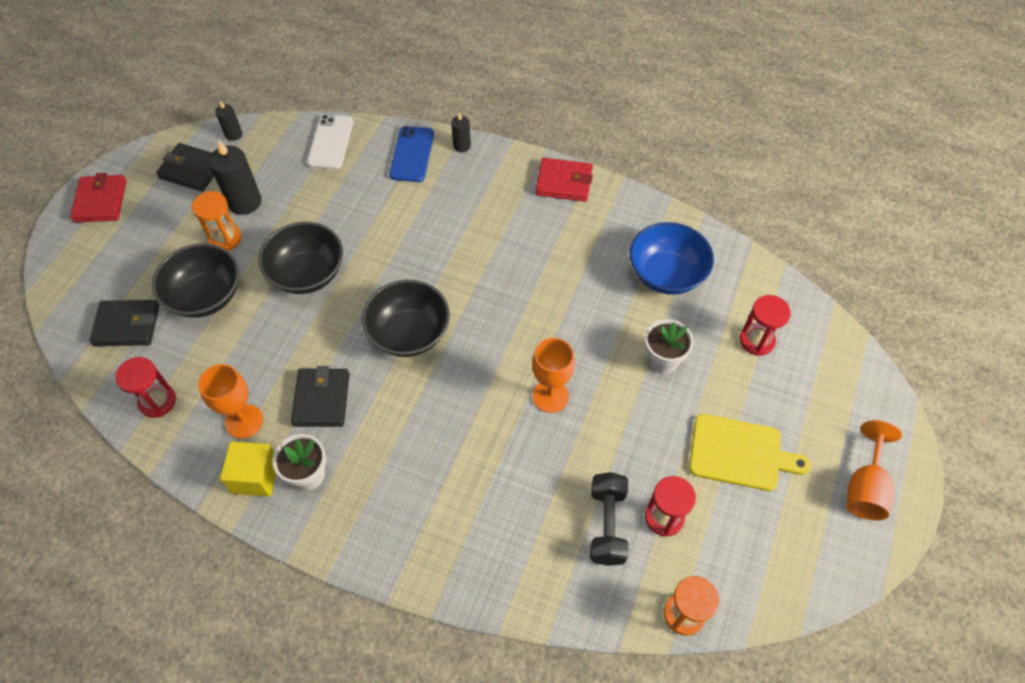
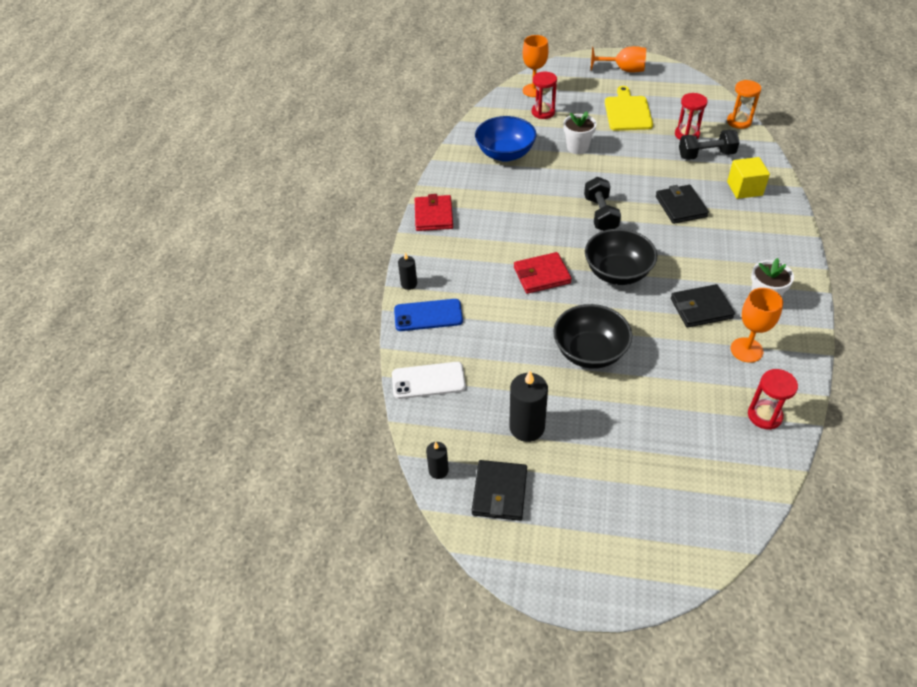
camera: 100 degrees left, 10 degrees down
(100, 201) = (572, 568): red wallet -> red wallet (542, 275)
(127, 325) = (707, 472): black wallet -> black wallet (680, 206)
(206, 296) = (646, 420): black bowl -> none
(225, 238) = (576, 428): orange hourglass -> none
(255, 476) = (784, 328): yellow cube -> yellow cube (744, 188)
(515, 346) = (600, 214): none -> black dumbbell
(550, 396) = (631, 191): orange goblet -> orange goblet (533, 90)

